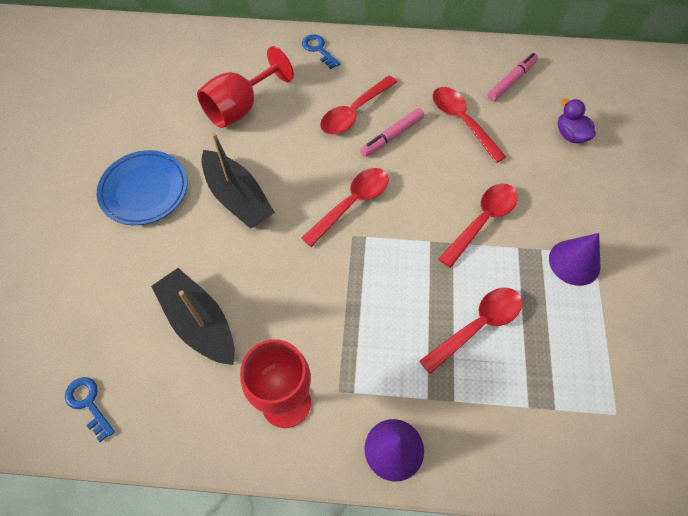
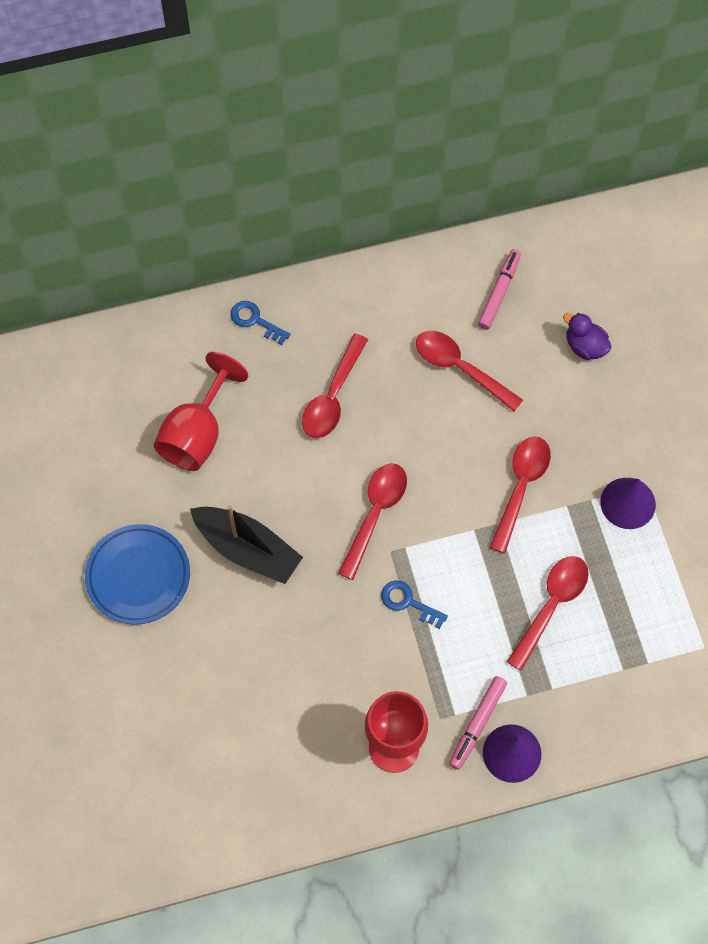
camera: 20 degrees left, 5 degrees up
(88, 403) = (202, 818): blue key -> blue key (408, 602)
(199, 323) = (272, 701): black boat -> none
(392, 136) = (388, 414): pink marker -> pink marker (477, 724)

